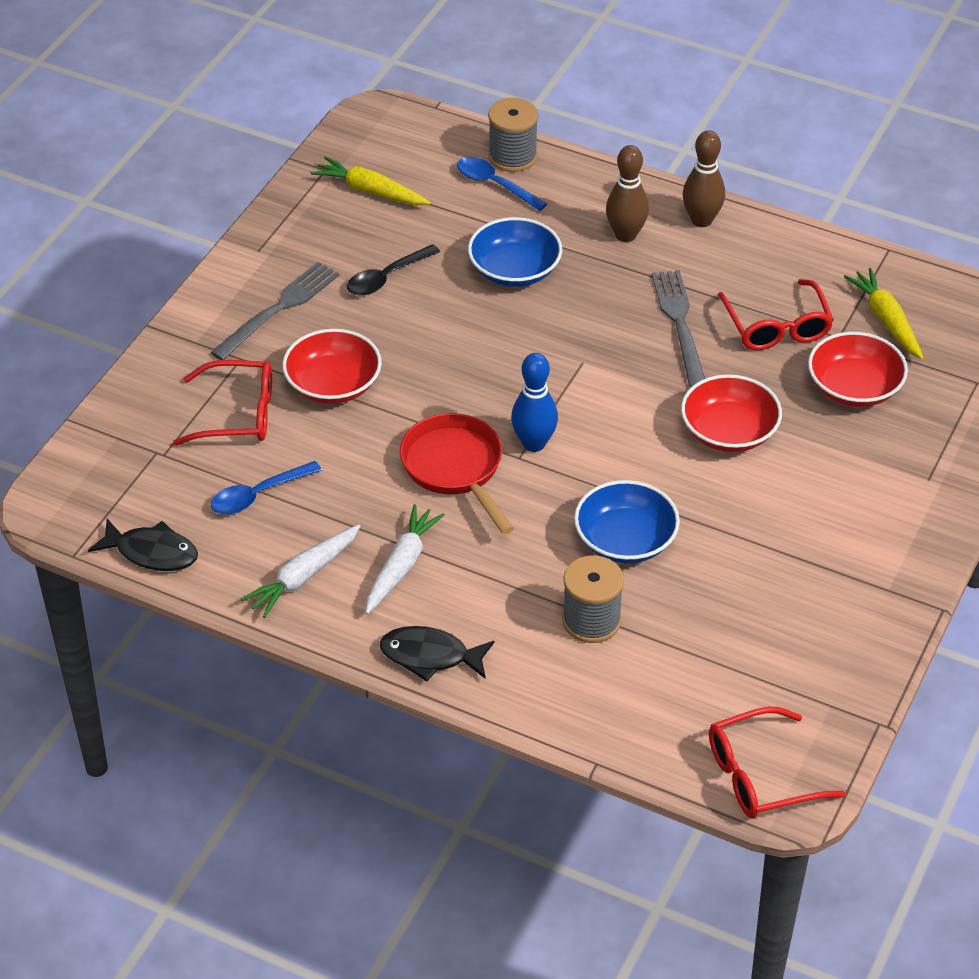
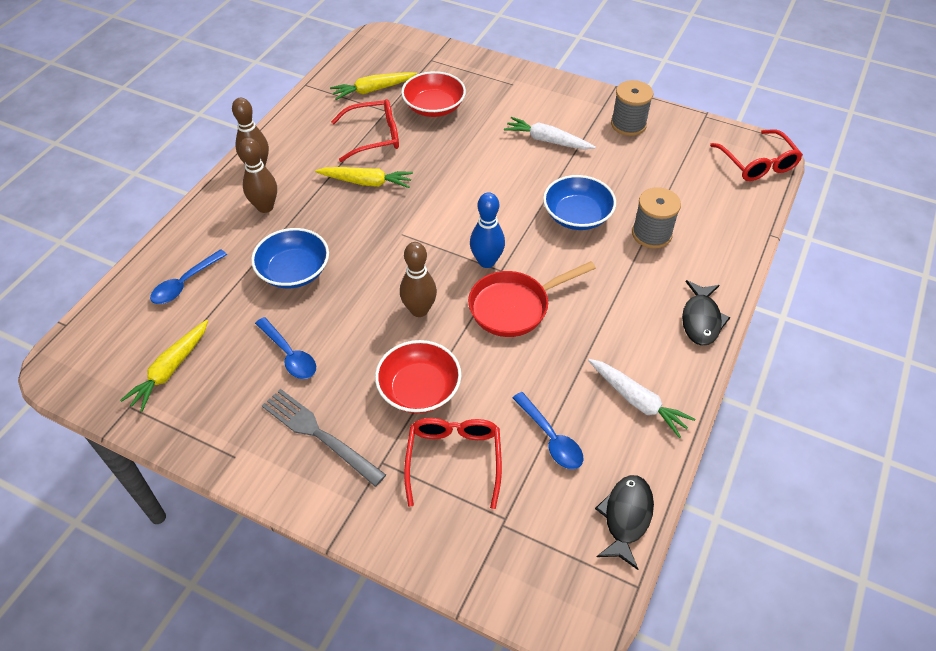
camera: 90 degrees left, 5 degrees up
(386, 278) = (289, 355): black spoon -> blue spoon
(401, 566) = (617, 338): white carrot -> white carrot (548, 141)
(451, 381) = (419, 310): none -> brown bowling pin
(512, 156) = (152, 272): grey spool -> grey spool (628, 124)
(679, 323) = (366, 182): grey fork -> yellow carrot
(729, 431) = (474, 163): red bowl -> none

